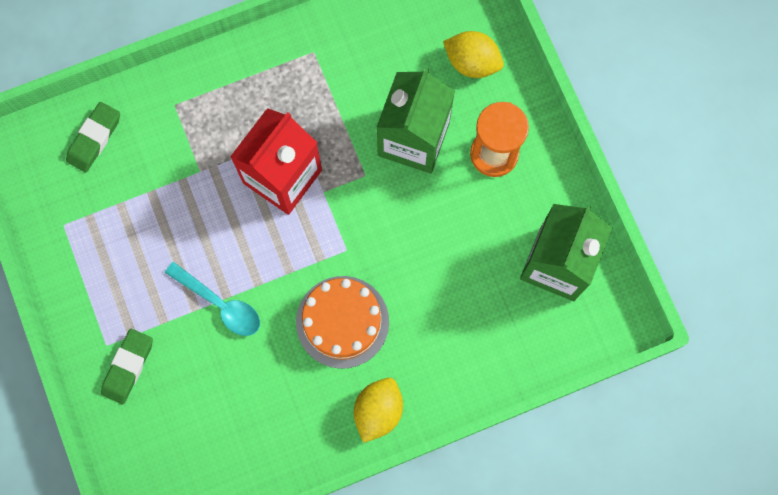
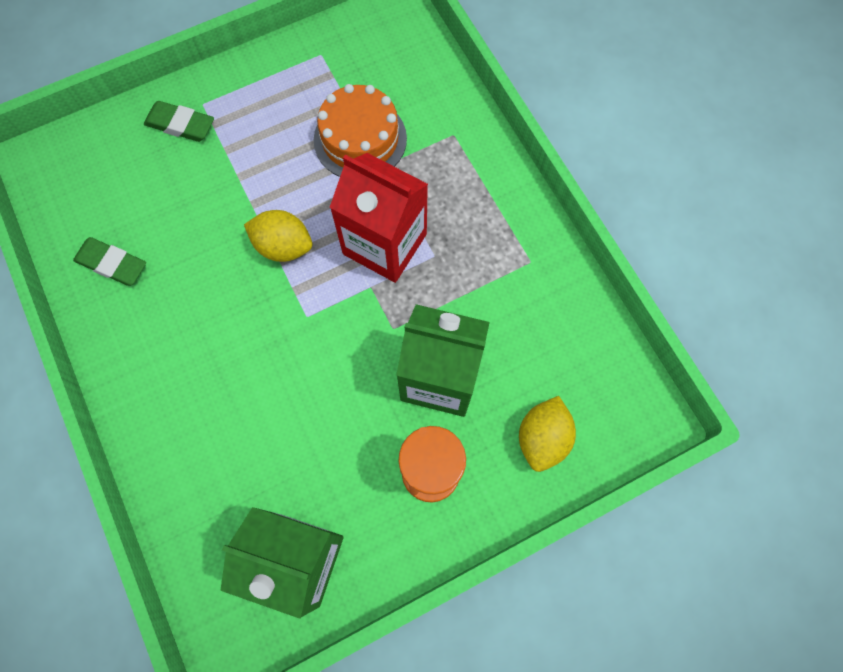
camera: 85 degrees right, 5 degrees down
(94, 138) = (410, 69): green eraser -> green eraser (112, 264)
(220, 304) = (244, 199): turquoise spoon -> none
(342, 322) = (226, 319): orange cake -> orange cake (360, 139)
(378, 411) = (128, 365): yellow lemon -> yellow lemon (283, 246)

